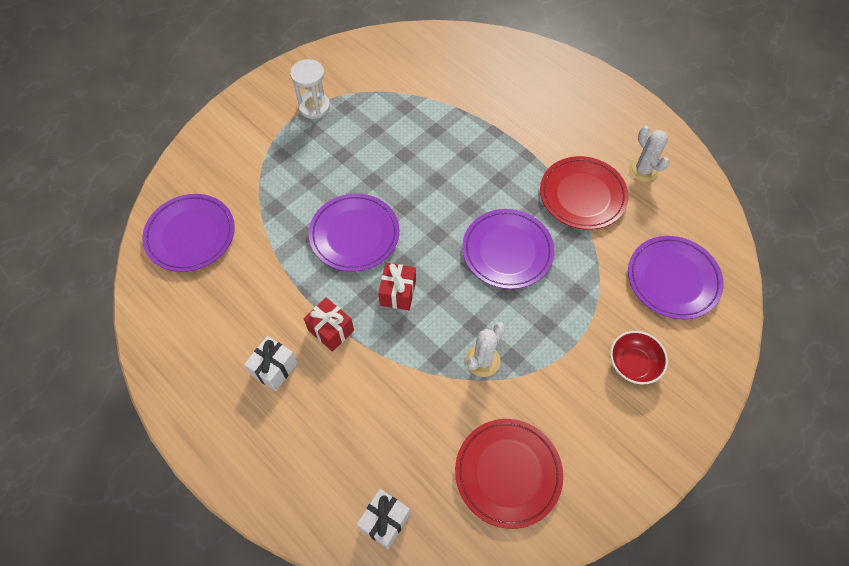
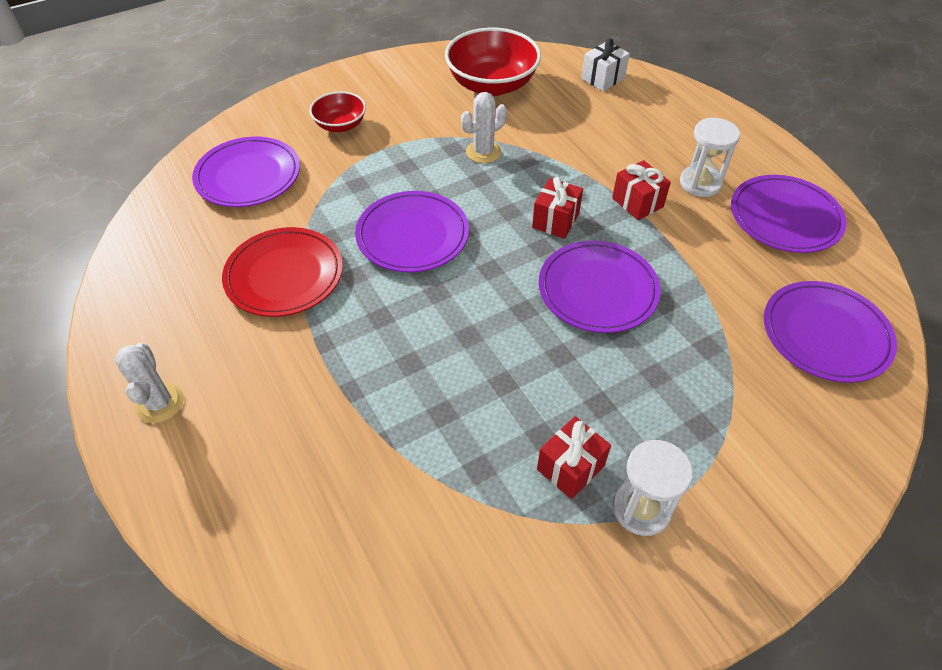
camera: 165 degrees left, 10 degrees down
(201, 343) = (784, 218): none -> purple plate
(274, 369) = (700, 183): white gift -> white hourglass
(355, 118) = (570, 467): none -> red gift
(508, 473) = (492, 85): red plate -> red bowl
(643, 170) = (184, 289): white cactus -> white cactus (160, 403)

